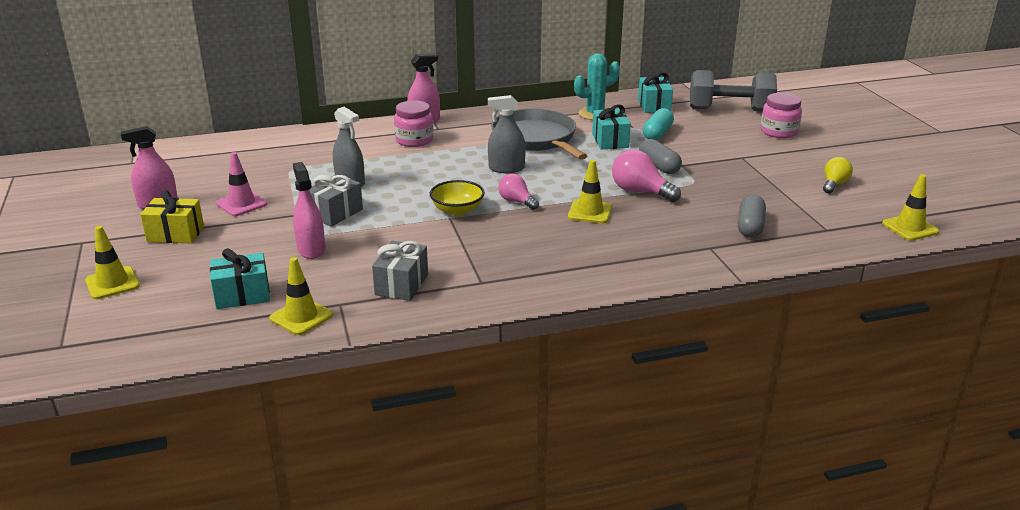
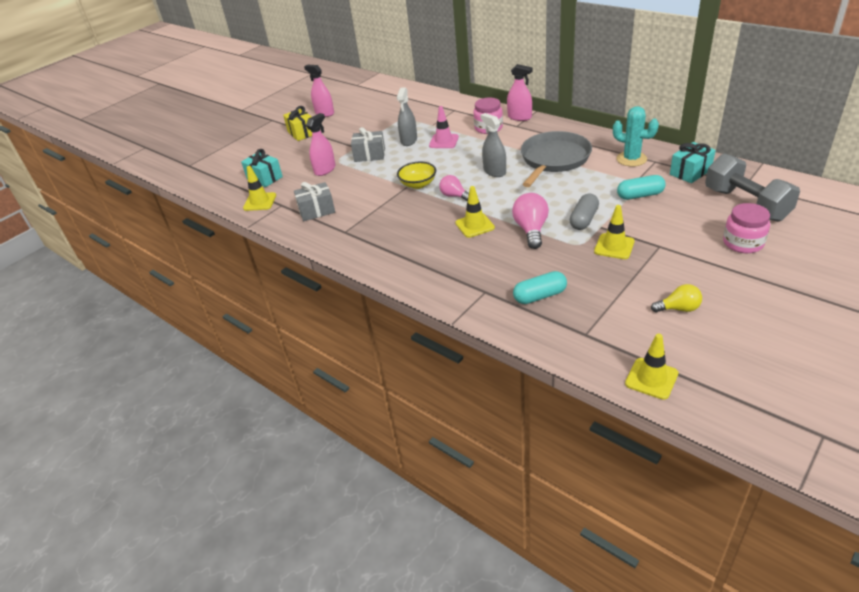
camera: 60 degrees right, 10 degrees up
(112, 283) = (245, 146): yellow traffic cone -> yellow traffic cone (614, 246)
(241, 204) = (349, 129): pink traffic cone -> pink traffic cone (444, 141)
(516, 201) = (454, 196): pink light bulb -> pink light bulb turned 60 degrees counterclockwise
(610, 141) = (595, 184): turquoise gift -> none
(750, 227) = (539, 296): grey capsule -> turquoise capsule

